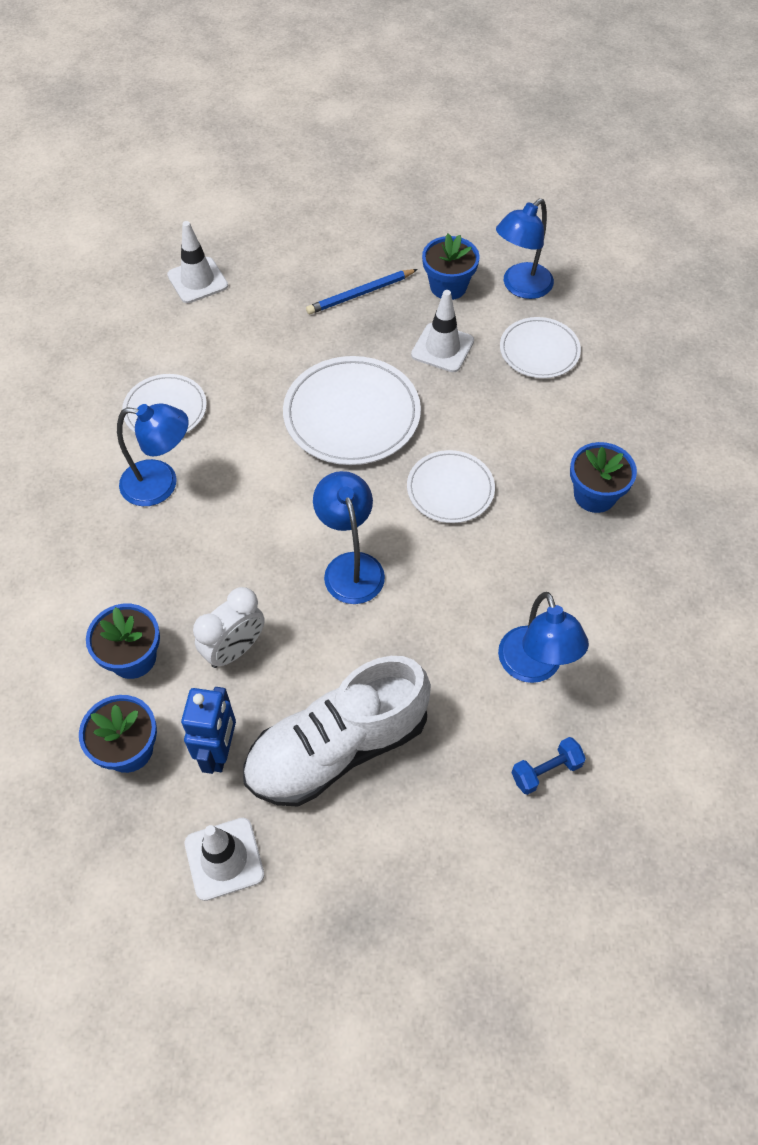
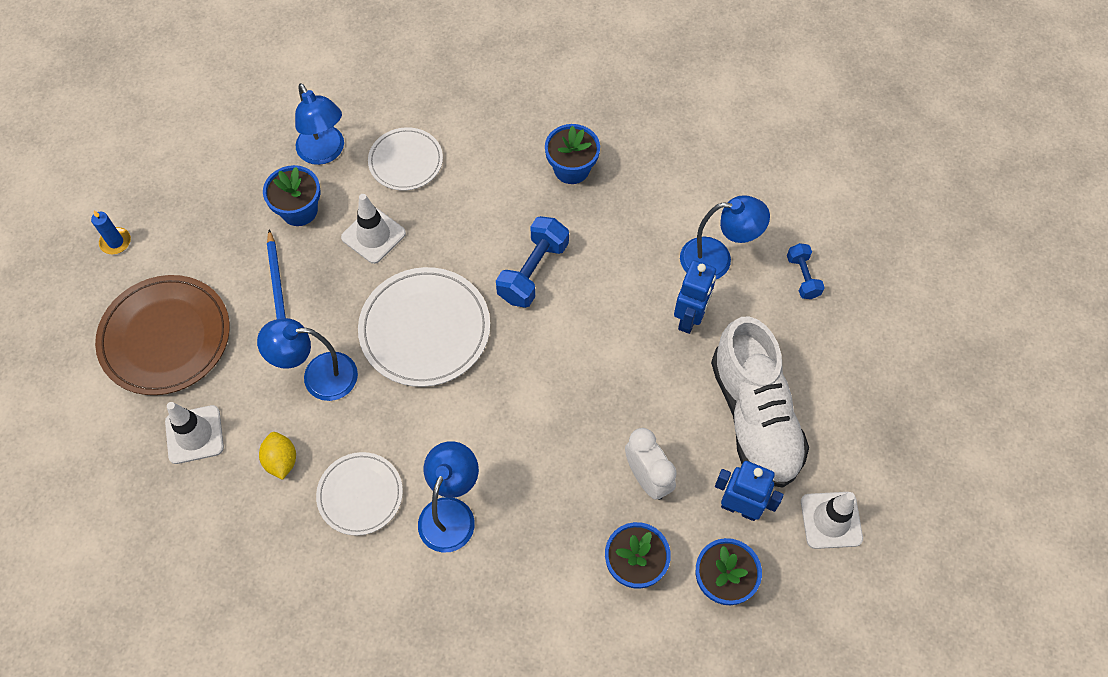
camera: 75 degrees left, 5 degrees up
(186, 345) = (281, 461): none -> yellow lemon
(285, 235) = (165, 337): none -> brown plate
(350, 566) = (589, 368): blue lamp -> blue lamp (318, 376)
(367, 177) = (115, 242): none -> blue candle
(444, 653) = (689, 318): none -> blue robot
(450, 489) = (533, 271): white plate -> blue dumbbell

